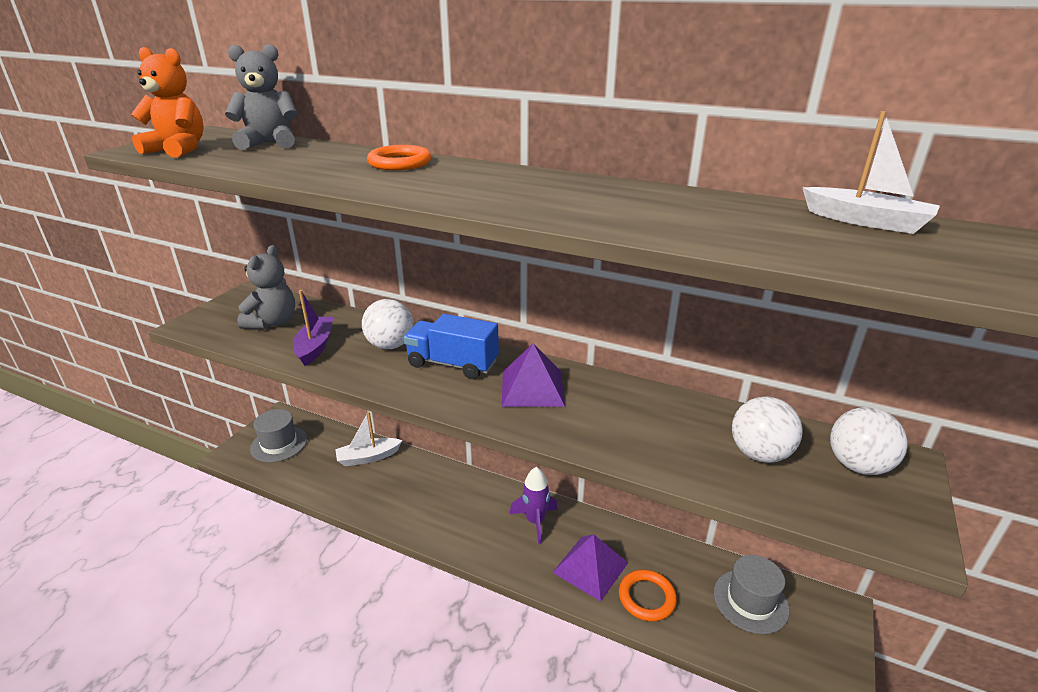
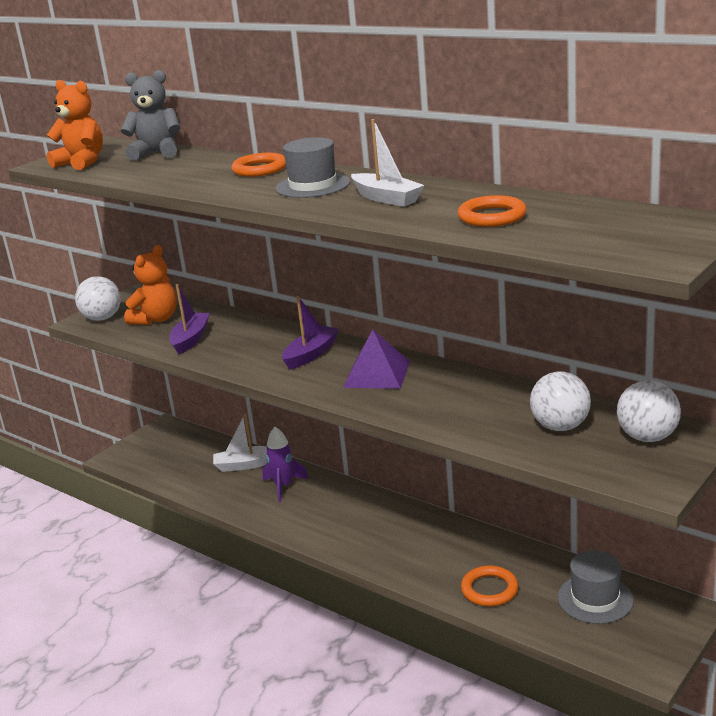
camera: 15 degrees right, 5 degrees down
(273, 322) = (156, 319): grey teddy bear -> orange teddy bear
(279, 444) = (160, 450): grey hat -> grey hat (313, 185)
(390, 345) = (258, 339): white ball -> white ball (102, 318)
(453, 364) = (311, 354): blue truck -> purple boat
(535, 521) = (399, 525): purple rocket -> purple rocket (284, 486)
(590, 567) = (442, 563): purple pyramid -> none
(731, 224) = (492, 216): none -> orange ring
(866, 221) = (608, 212): white boat -> white boat (386, 198)

